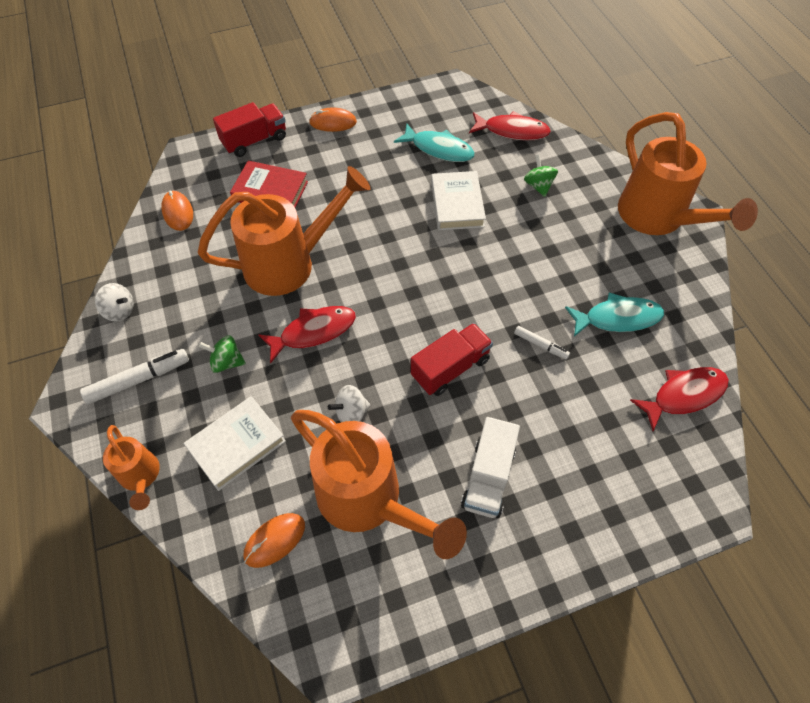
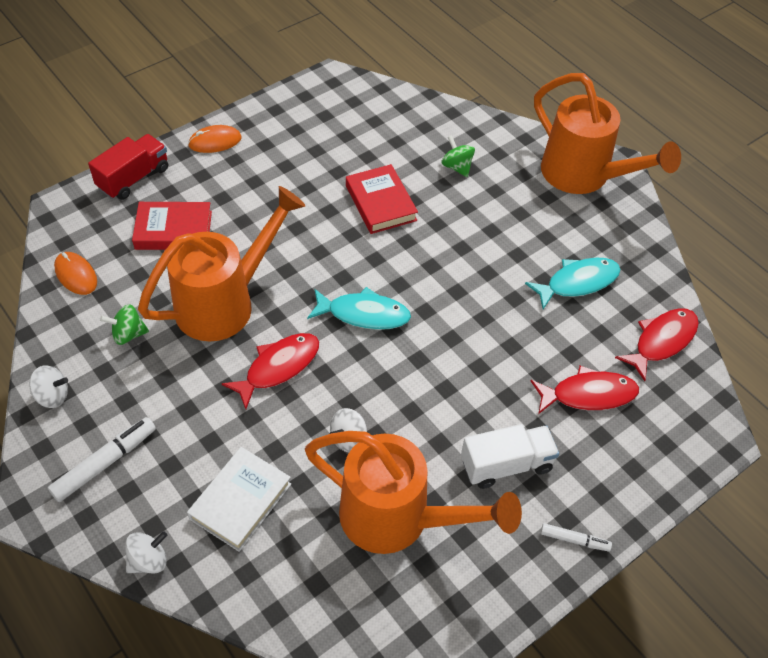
camera: 20 degrees left, 5 degrees down
(141, 477) = (149, 560): orange watering can -> white spinning top
(226, 362) = (196, 420): green spinning top -> green spinning top (128, 334)
(274, 540) = (317, 583): orange mouse -> none
(439, 149) = (341, 148): turquoise fish -> turquoise fish (364, 314)
(450, 368) = (432, 370): red truck -> none
(457, 204) = (381, 203): white book -> red book
(488, 477) = (506, 465): white truck -> white truck turned 105 degrees counterclockwise
(512, 131) = (410, 115): red fish -> red fish (588, 394)
(540, 345) = (513, 326): white marker -> white marker (574, 540)

